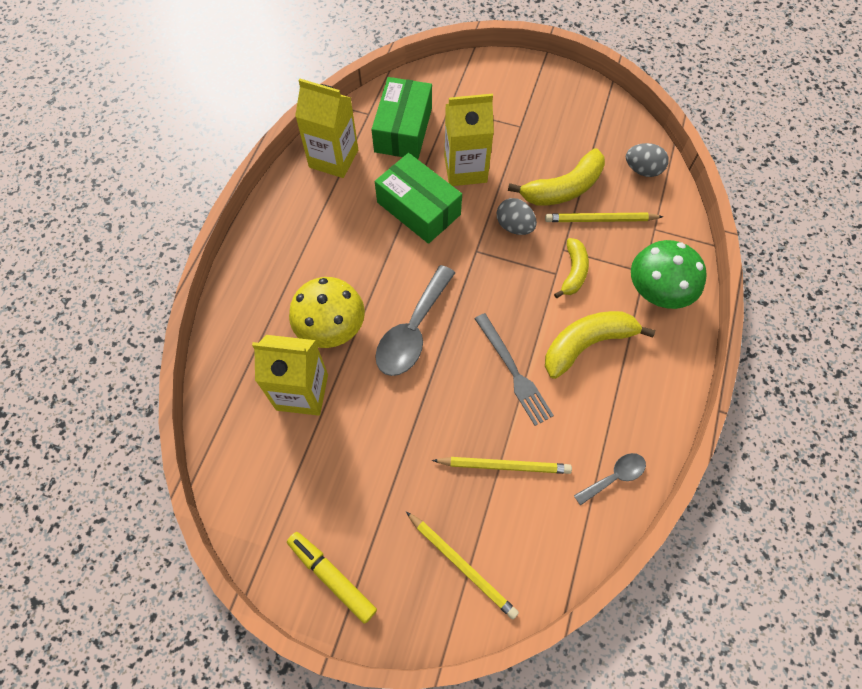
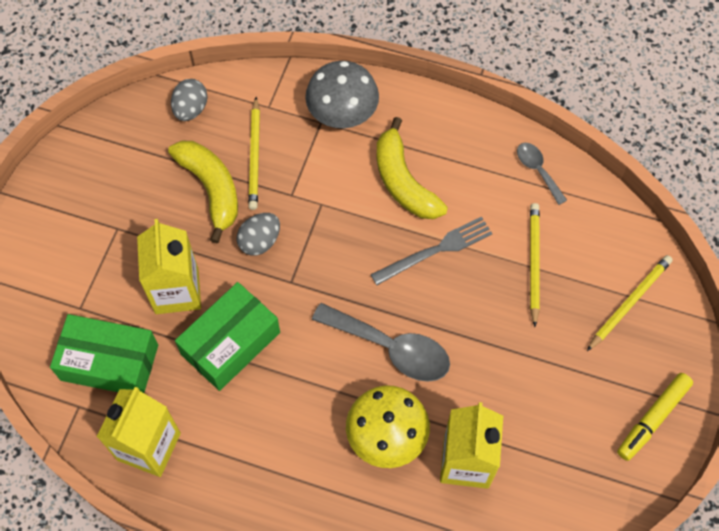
camera: 90 degrees left, 0 degrees up
(573, 272) = (319, 187): yellow banana -> none
(658, 290) = (342, 112): green mushroom -> grey mushroom

